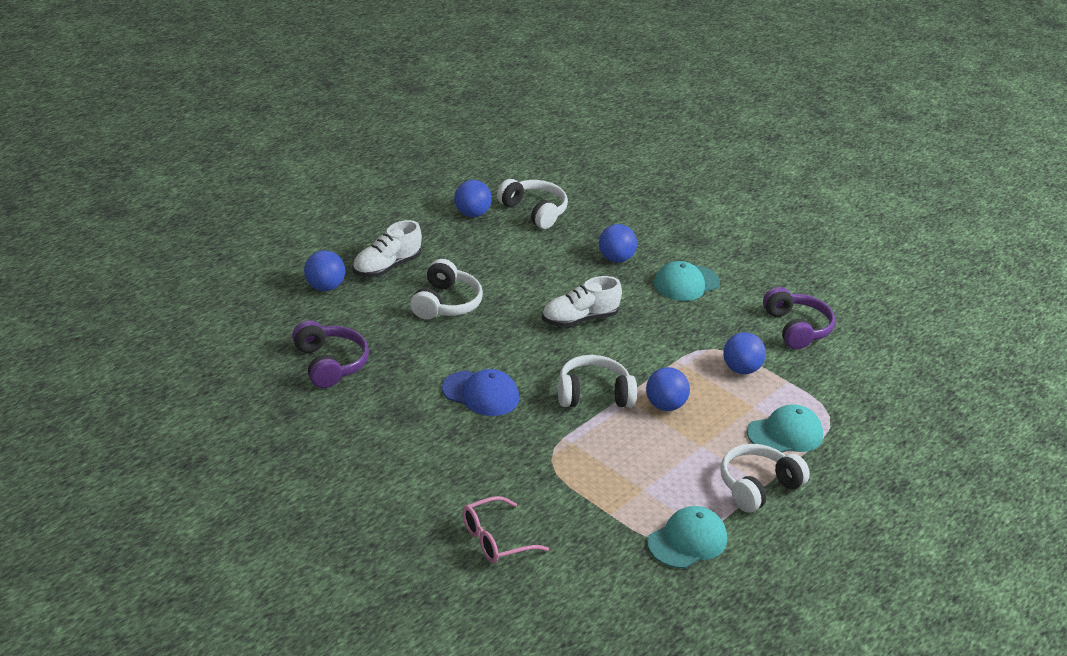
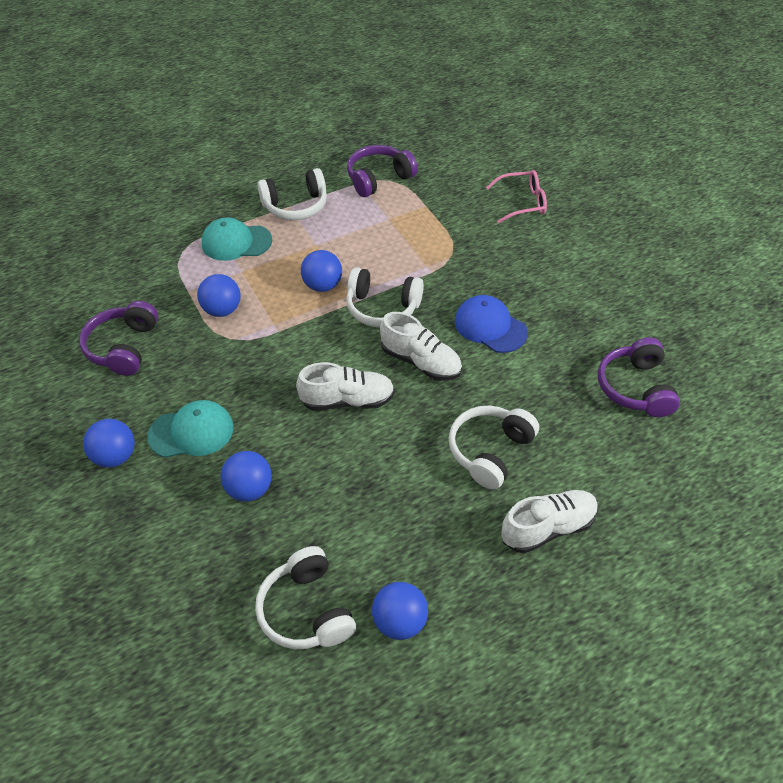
camera: 155 degrees left, 15 degrees up
(324, 287) = (631, 505): blue ball -> blue ball (115, 456)
(532, 355) = (421, 362): none -> white shoe
(687, 541) = (379, 179): turquoise cap -> purple headphones

